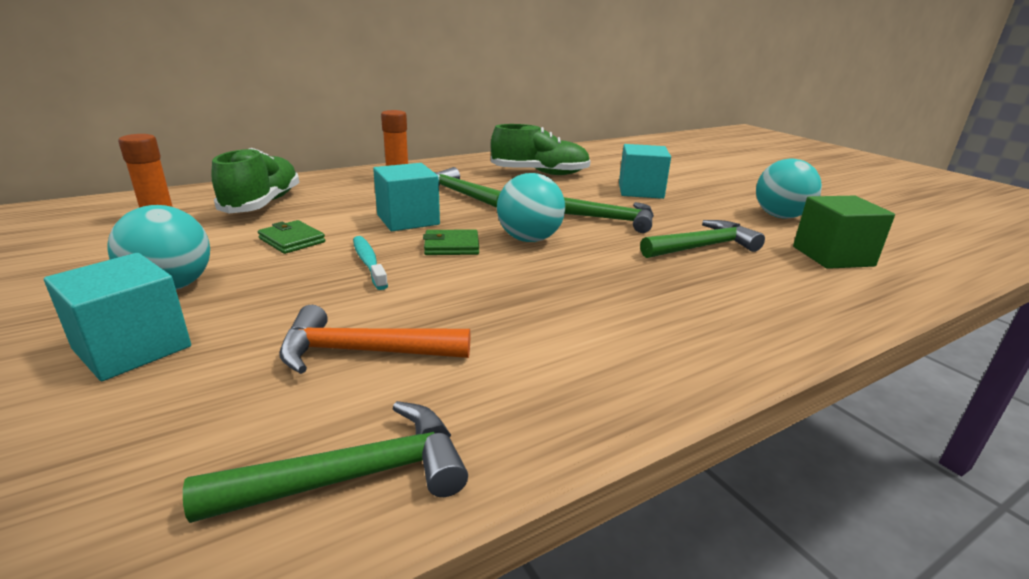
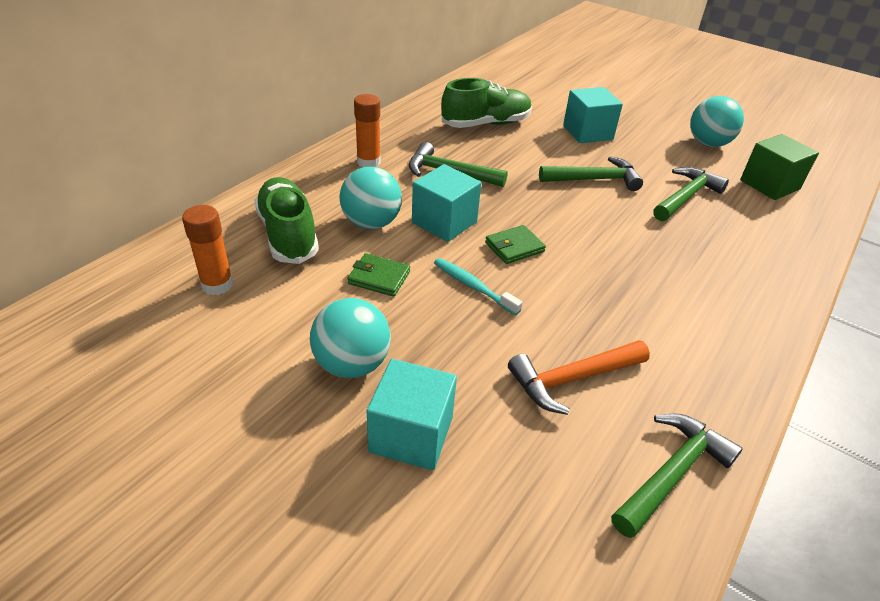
camera: 25 degrees left, 15 degrees up
(529, 239) = (562, 221): turquoise ball -> turquoise ball (371, 223)

